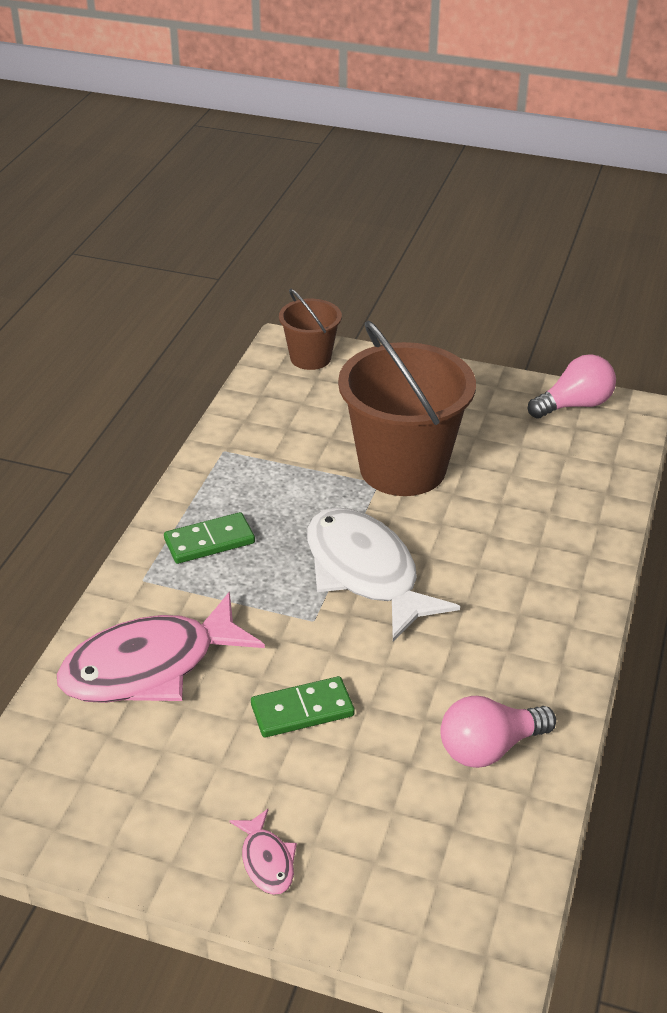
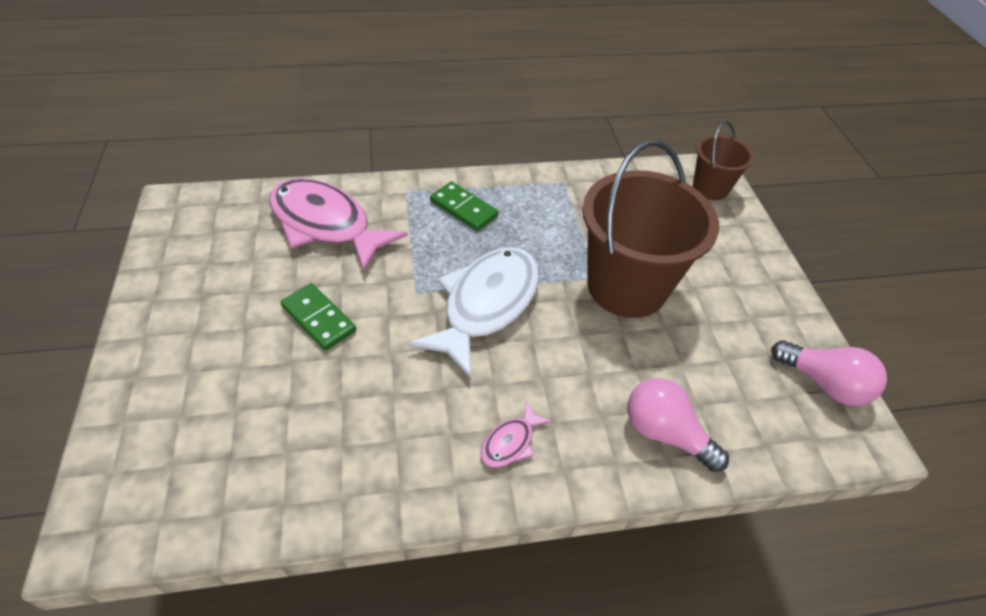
camera: 60 degrees right, 10 degrees up
(266, 860) = (166, 349): pink fish -> pink fish (510, 442)
(489, 748) = (326, 456): pink light bulb -> pink light bulb (665, 433)

